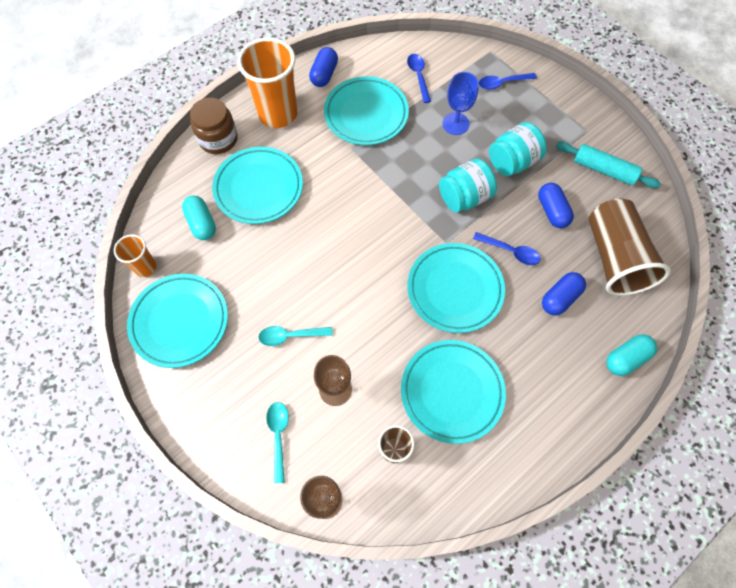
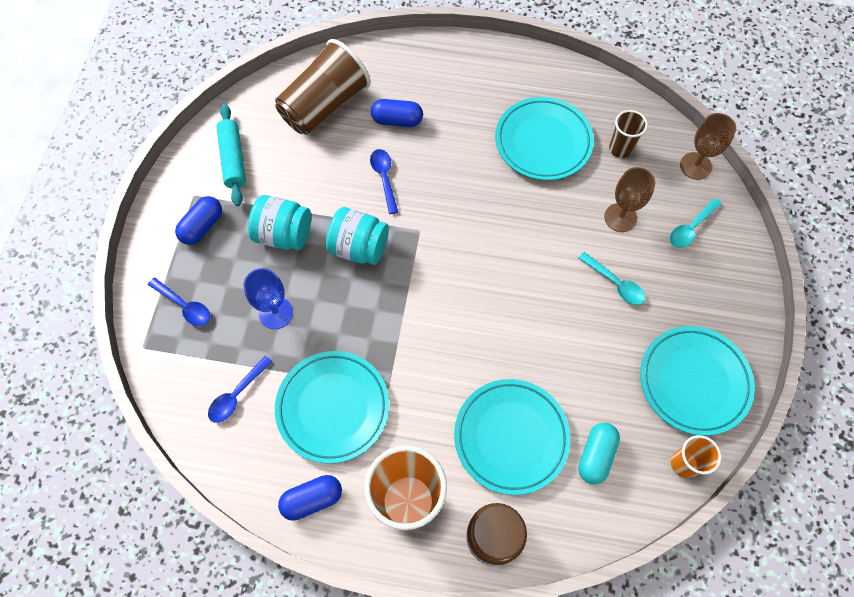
camera: 130 degrees left, 0 degrees up
(454, 289) = (458, 195): turquoise plate -> none
(552, 211) = (314, 172): blue capsule -> blue capsule (202, 226)
(626, 358) = (410, 55): turquoise capsule -> none

